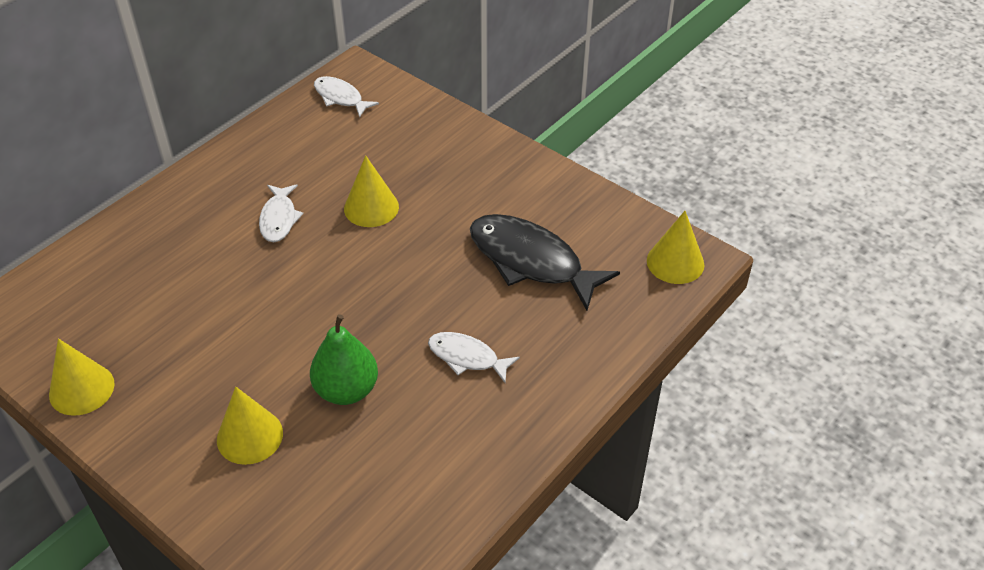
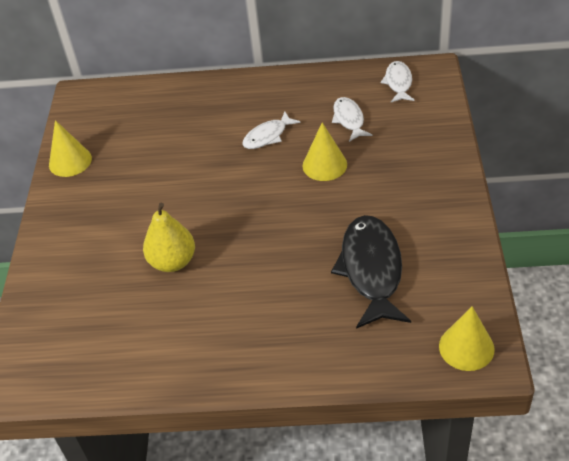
camera: 55 degrees right, 0 degrees up
(250, 436) = (101, 247): yellow cone -> none
(346, 390) = (173, 262): green pear -> yellow pear
(467, 357) = (255, 297): white fish -> white fish (349, 119)

